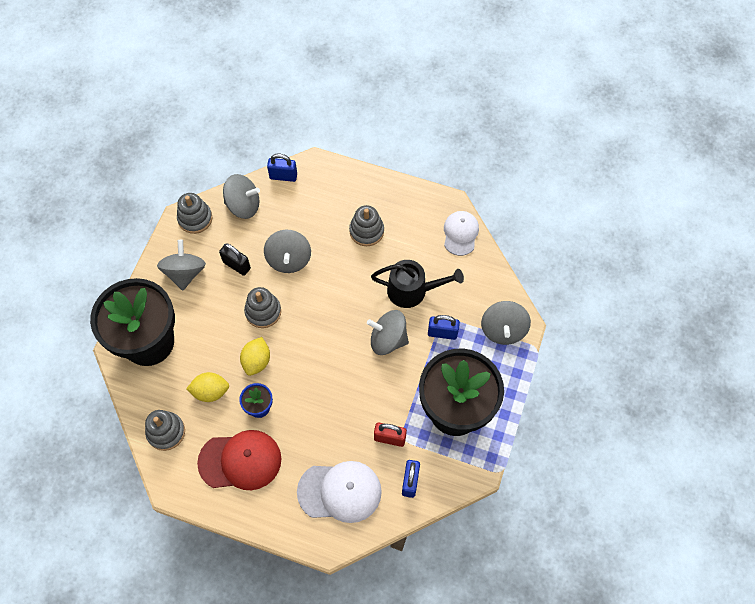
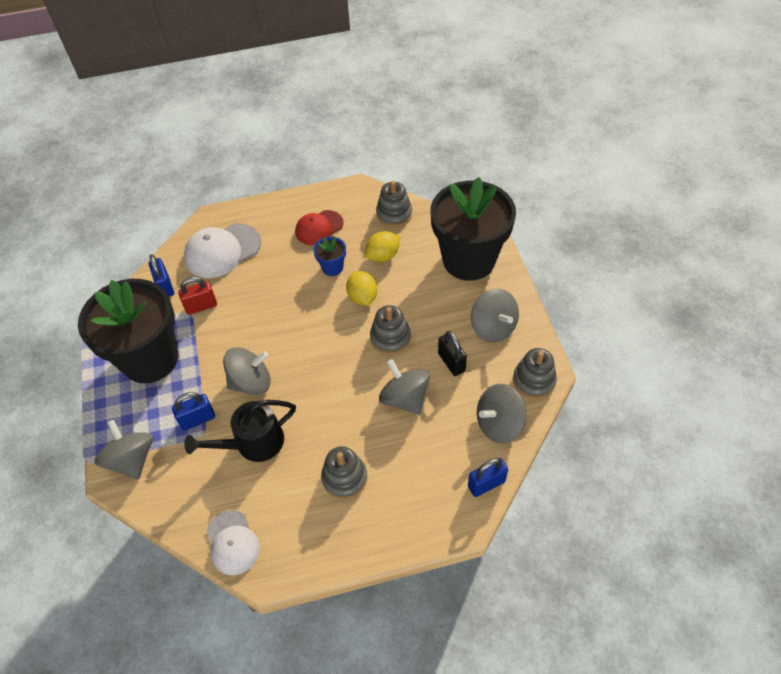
camera: 150 degrees right, 10 degrees down
(237, 265) = (451, 362): black padlock -> black padlock turned 60 degrees clockwise
(240, 461) = (319, 228): red cap -> red cap, size x0.66

